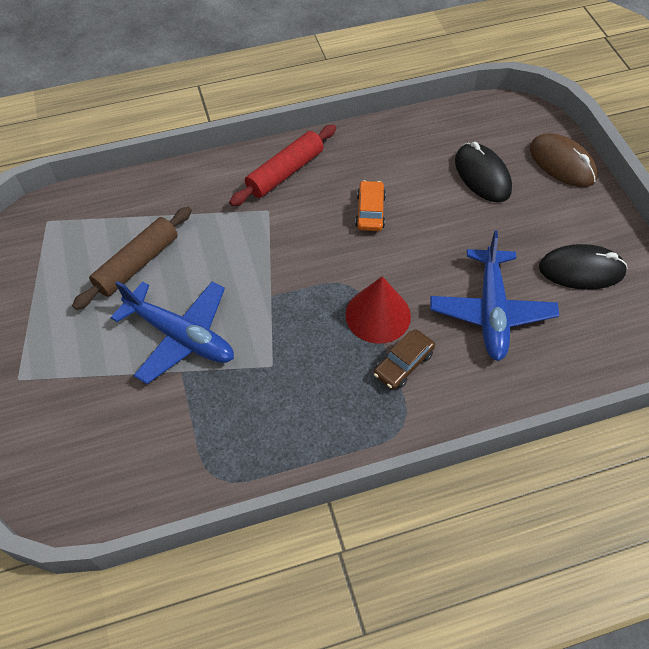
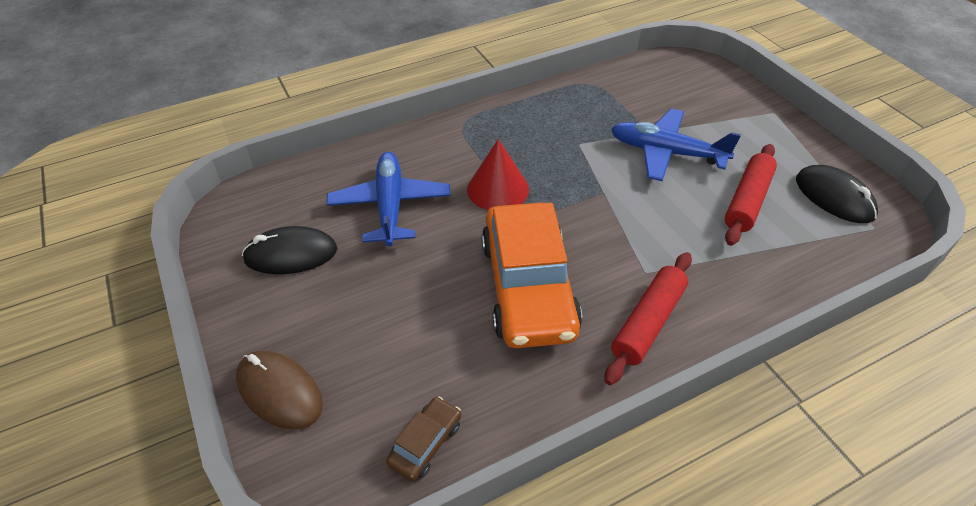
camera: 170 degrees right, 10 degrees down
(137, 264) = (747, 201): brown rolling pin -> red rolling pin
(370, 211) = (528, 287): orange car -> orange car, size x2.37
(403, 364) = (469, 158): brown car -> brown car (426, 443)
(482, 175) = (392, 356): black mouse -> black mouse (834, 197)

